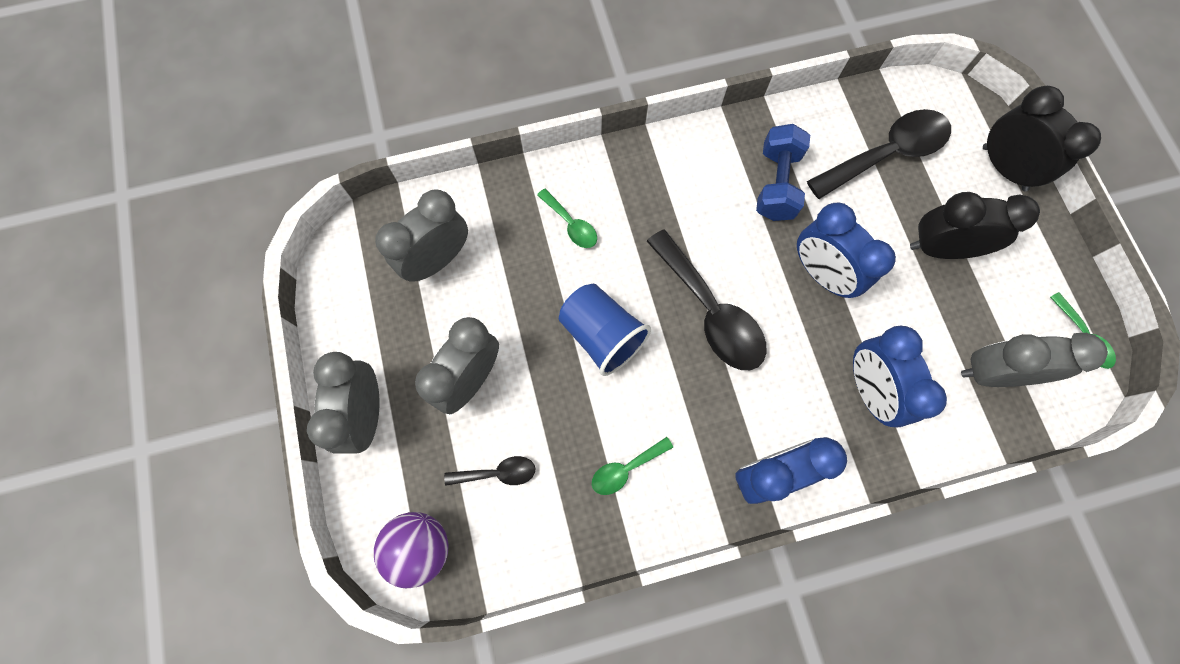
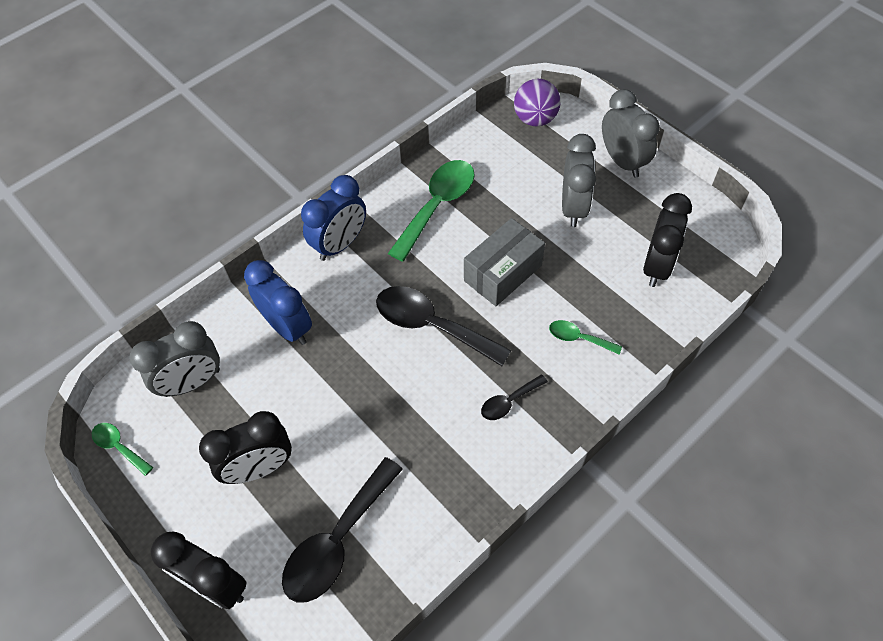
camera: 155 degrees right, 15 degrees down
(437, 260) = (657, 266): grey clock -> black clock
(498, 473) = (517, 169): black spoon -> black spoon (509, 402)
(602, 335) = (502, 273): blue cup -> grey box
(625, 469) = (437, 206): green spoon -> green spoon, size x2.00
(776, 184) = (428, 457): blue dumbbell -> none
(821, 274) = (356, 396): blue clock -> none

